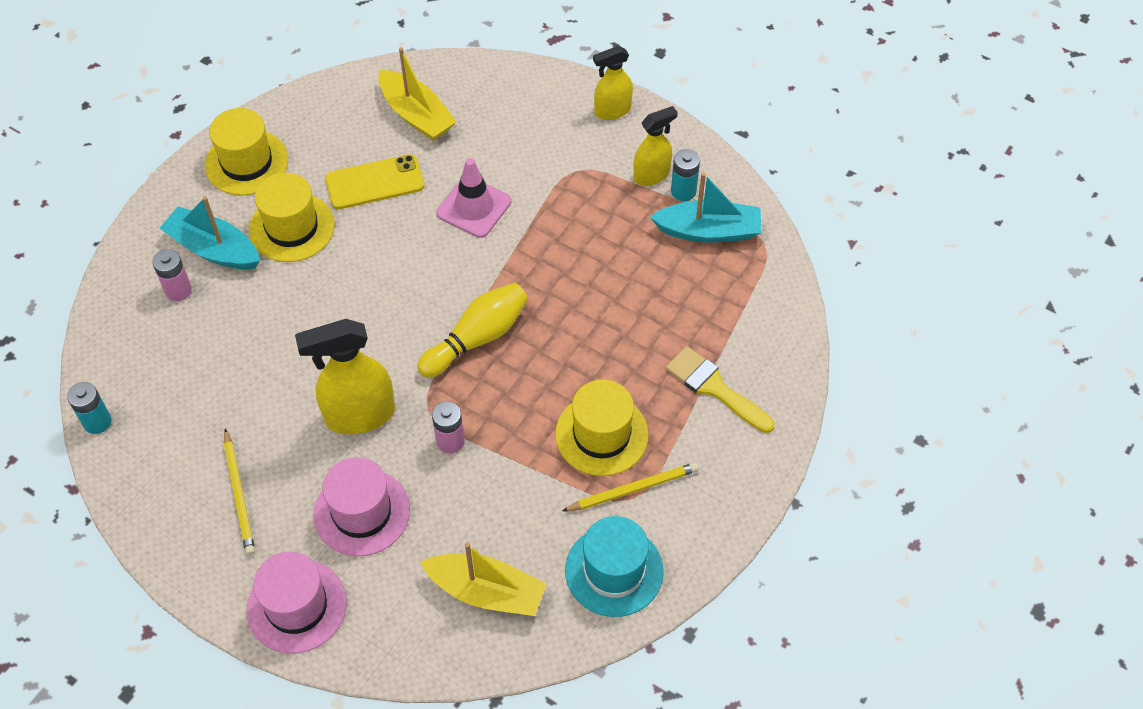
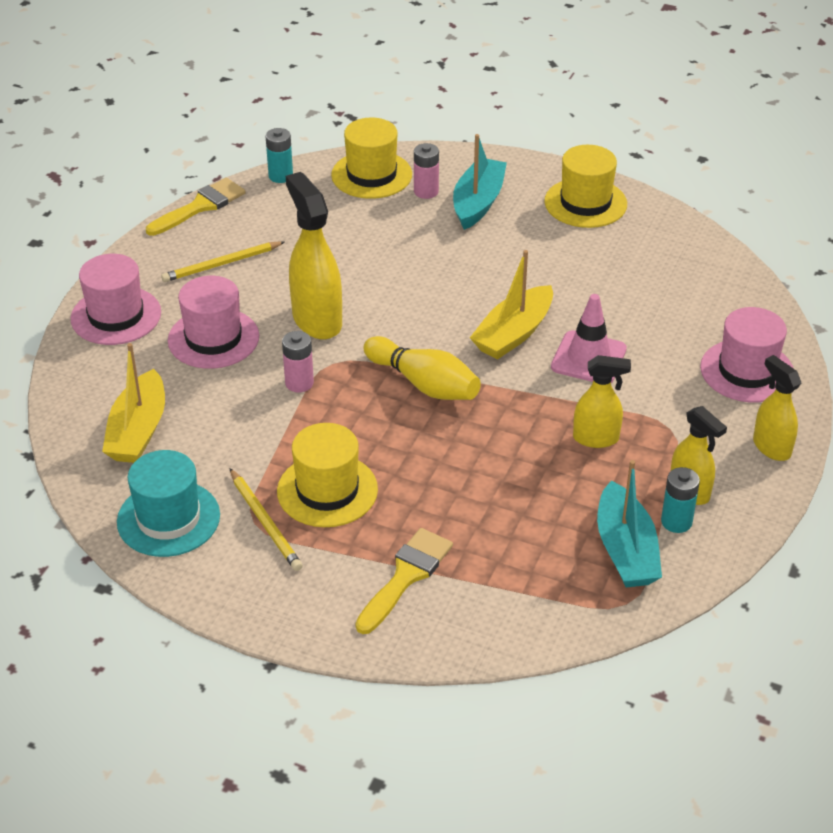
camera: 80 degrees right, 15 degrees down
(125, 508) = (200, 206): none -> yellow brush
(292, 227) = (519, 243): yellow hat -> yellow hat (371, 175)
(374, 182) = (594, 286): yellow phone -> none
(416, 115) = (694, 300): yellow boat -> yellow boat (513, 334)
(518, 103) = (747, 371): none -> pink hat
(577, 223) = (596, 438): none -> yellow spray bottle

